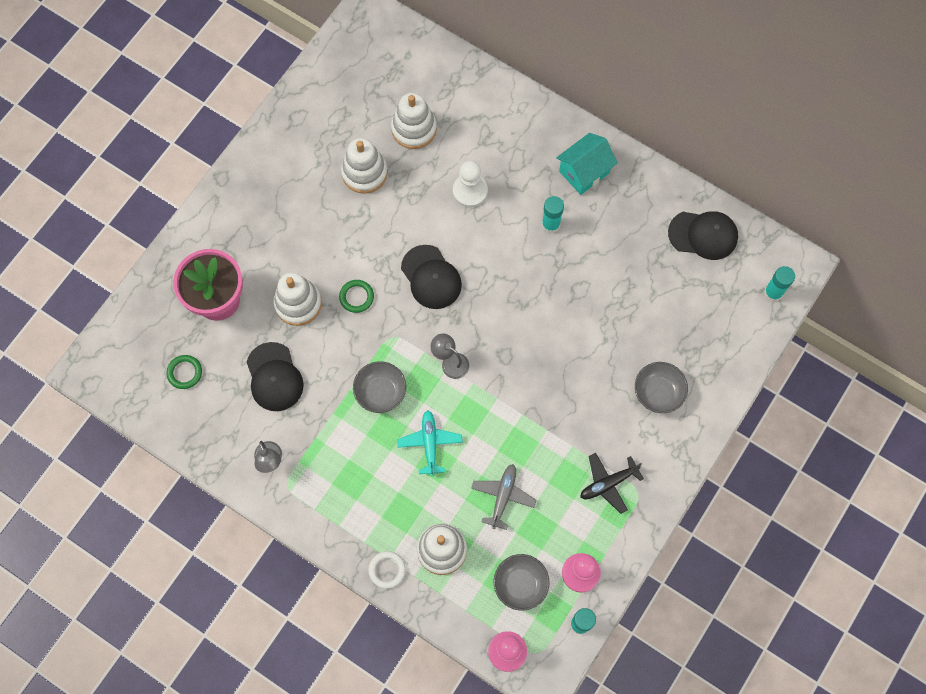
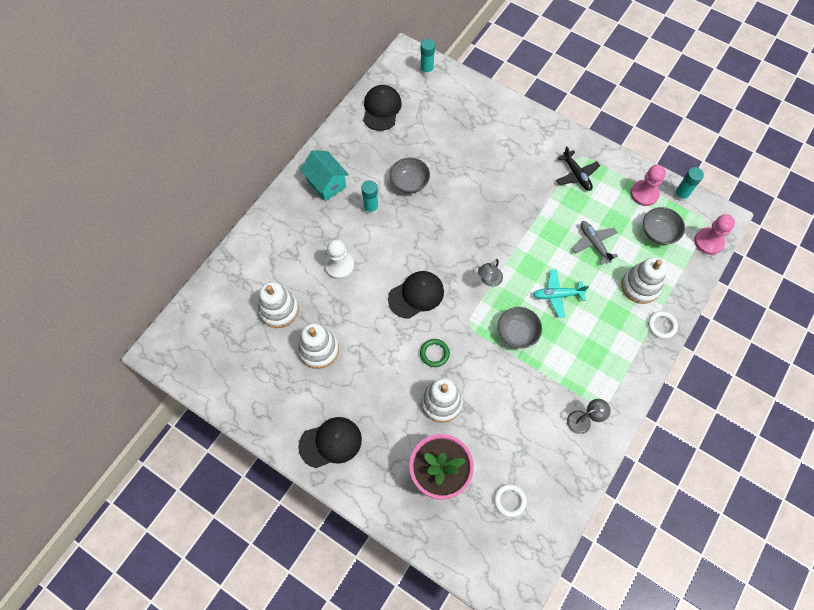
camera: 90 degrees left, 5 degrees down
(185, 372) = (509, 500): green ring -> white ring
(274, 377) = (509, 420): black cap -> black cap (330, 442)
(503, 496) = (594, 243): grey plane -> grey plane turned 45 degrees clockwise
(658, 392) = (505, 141): grey bowl -> grey bowl (409, 182)

